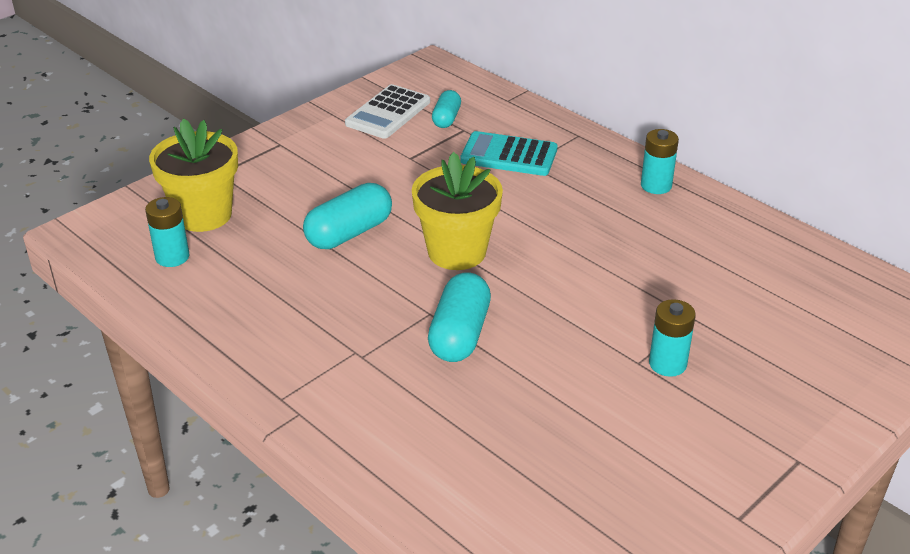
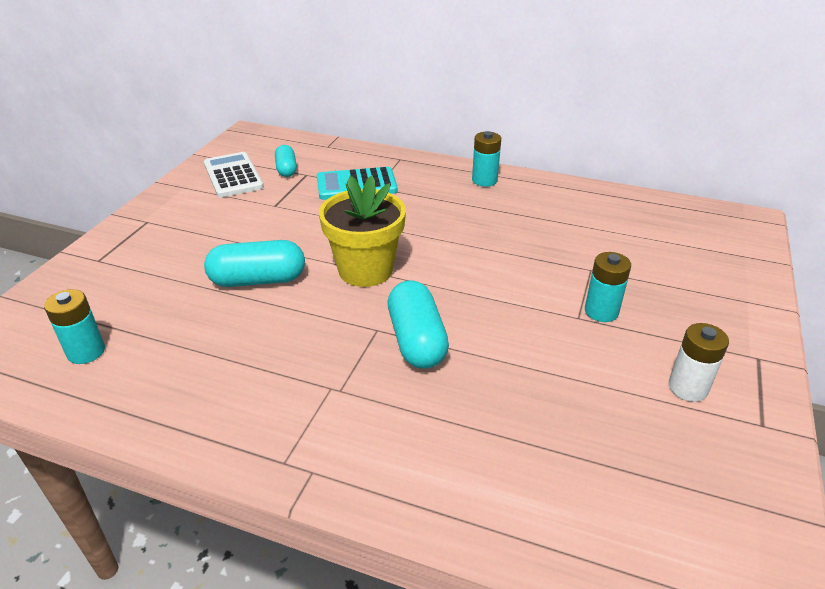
camera: 25 degrees left, 0 degrees up
(203, 215) = (101, 302): yellow flower pot -> none
(349, 233) = (258, 280): turquoise capsule -> turquoise capsule turned 60 degrees clockwise
(388, 113) = (233, 176): white calculator -> white calculator turned 150 degrees clockwise
(693, 461) = (688, 388): none -> white battery

